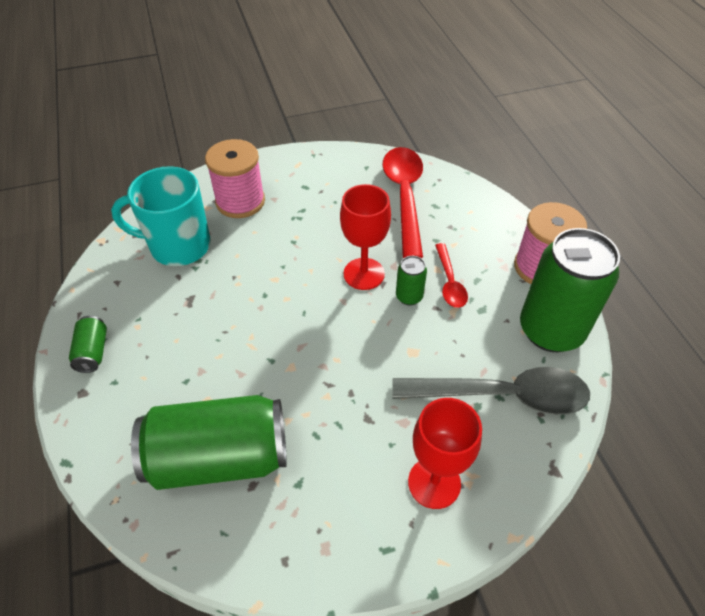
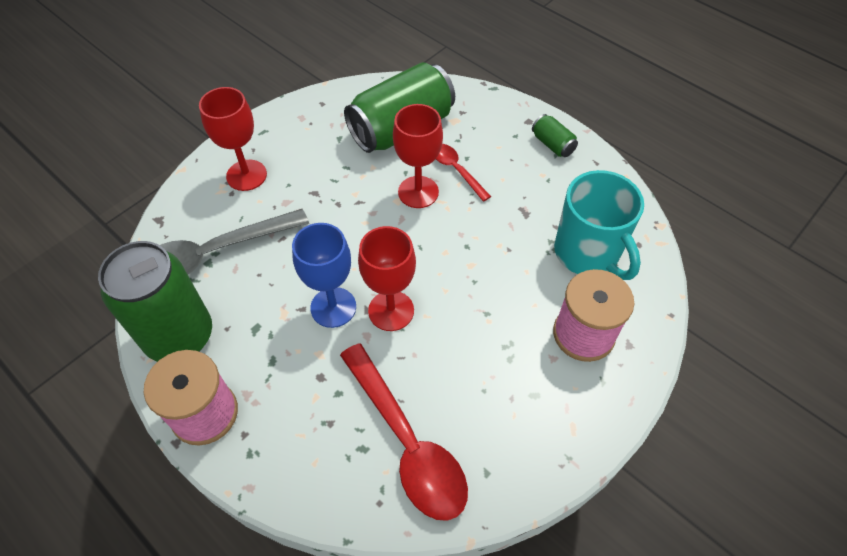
camera: 150 degrees right, 5 degrees up
(178, 246) = (587, 253): turquoise mug -> turquoise mug turned 90 degrees clockwise
(264, 365) = (418, 192): none -> red goblet
(409, 296) = (333, 307): green can -> blue goblet
(449, 282) = (299, 343): red spoon -> red spoon (456, 170)

